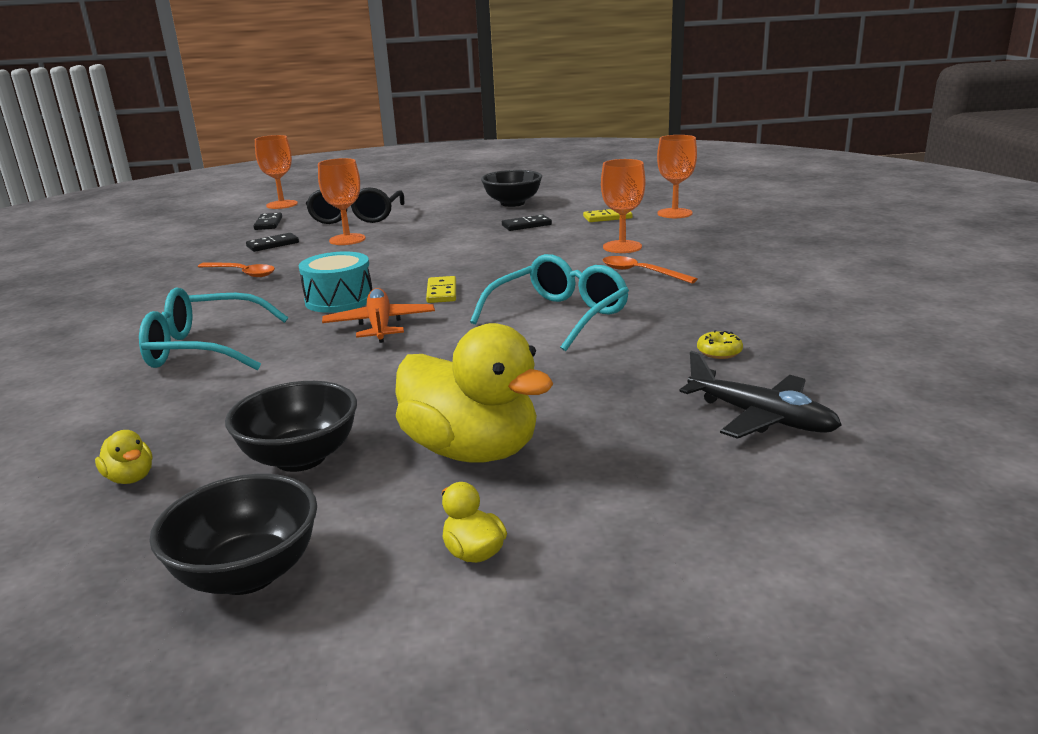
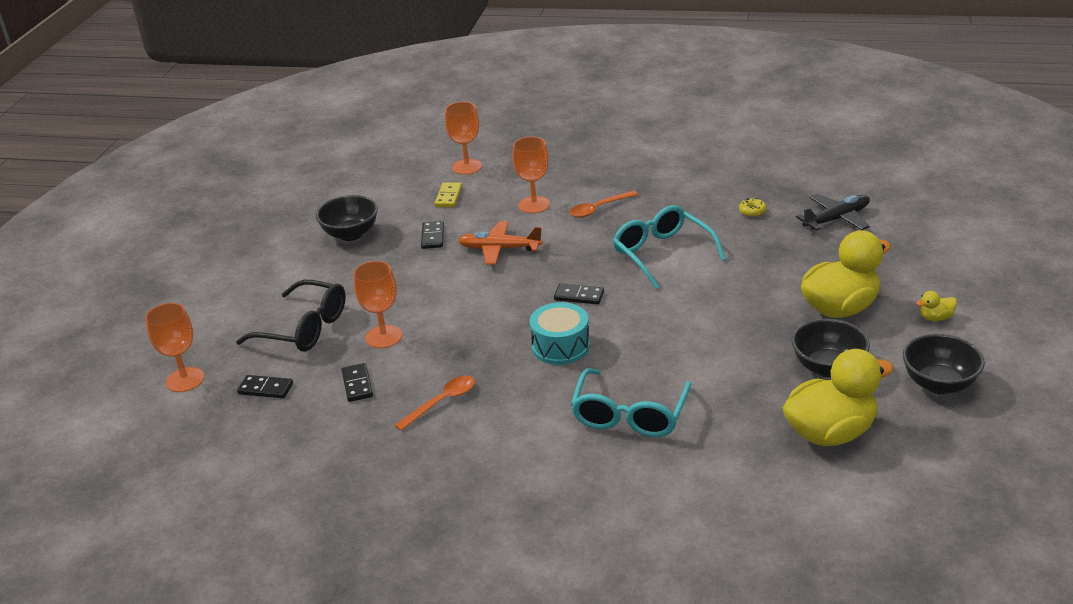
camera: 70 degrees left, 10 degrees up
(130, 478) = (830, 433): yellow duck -> yellow duck, size x2.46
(380, 325) = (632, 329): orange plane -> orange plane (499, 249)
(441, 292) = (579, 296): yellow domino -> black domino

